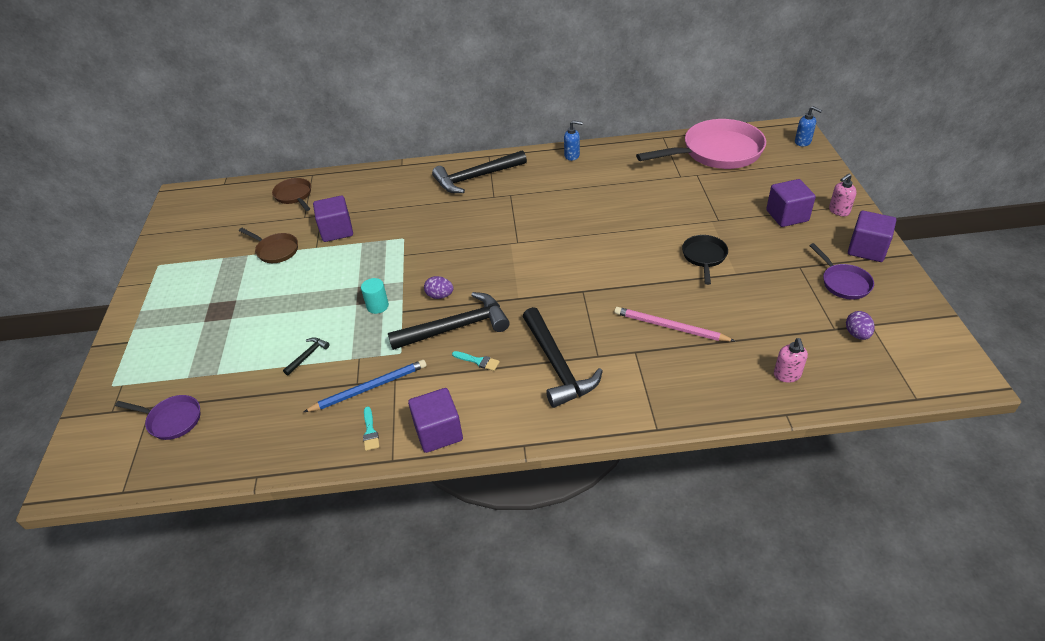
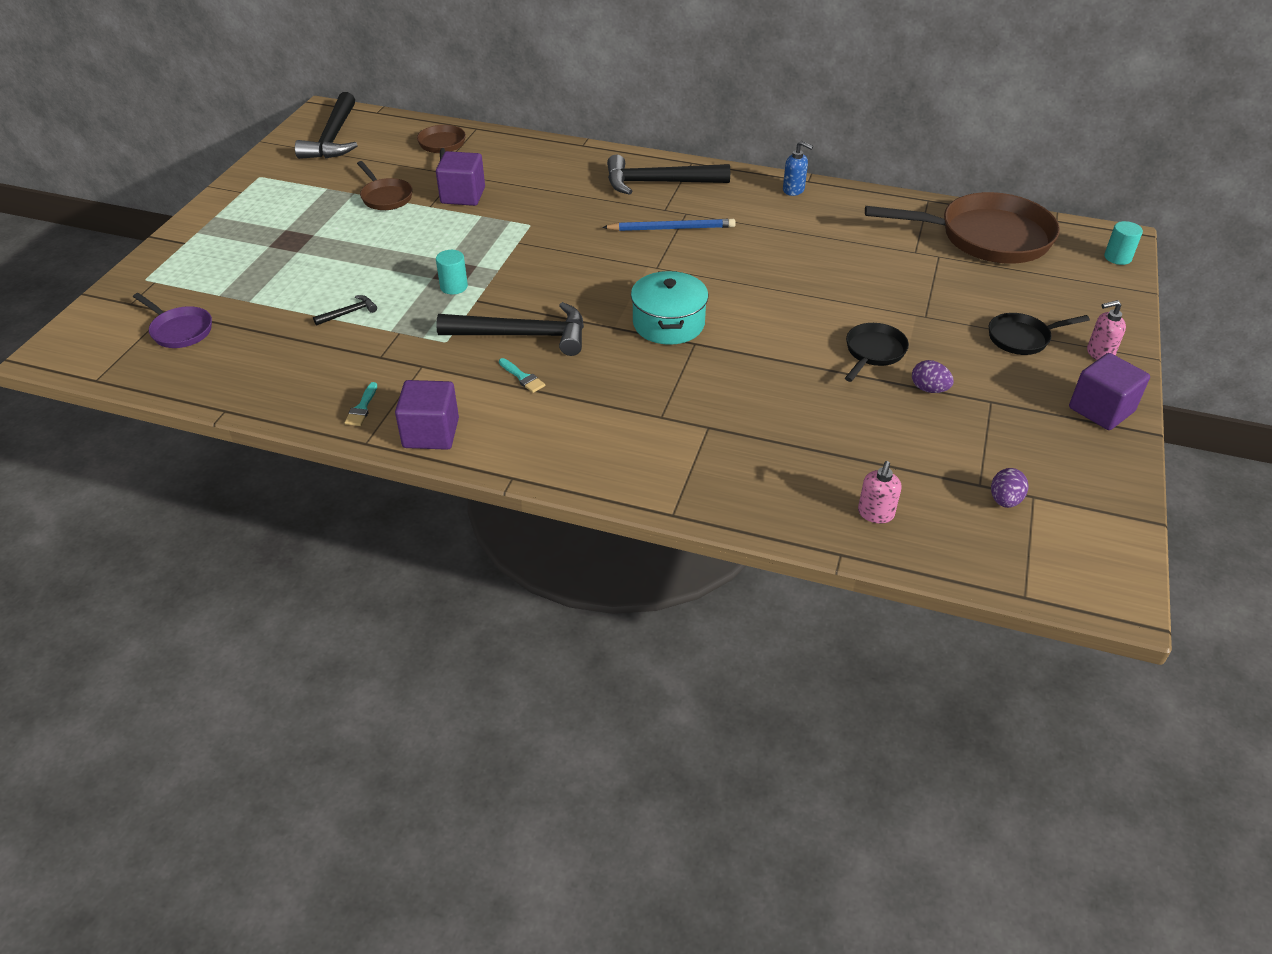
camera: 20 degrees right, 0 degrees up
(369, 388) = (390, 365): blue pencil -> blue pencil (672, 228)
(440, 296) = (528, 297): purple egg -> purple egg (929, 389)
(554, 282) = (668, 323): none -> turquoise pot
(557, 365) = (607, 411): black hammer -> black hammer (333, 138)
(670, 327) = (770, 415): pink pencil -> none
(717, 152) = (986, 237): pink pan -> brown pan
(787, 216) = (1022, 338): purple cube -> black pan
(803, 142) = (1117, 257): blue soap dispenser -> turquoise cylinder
(843, 283) = (1035, 438): purple pan -> none

